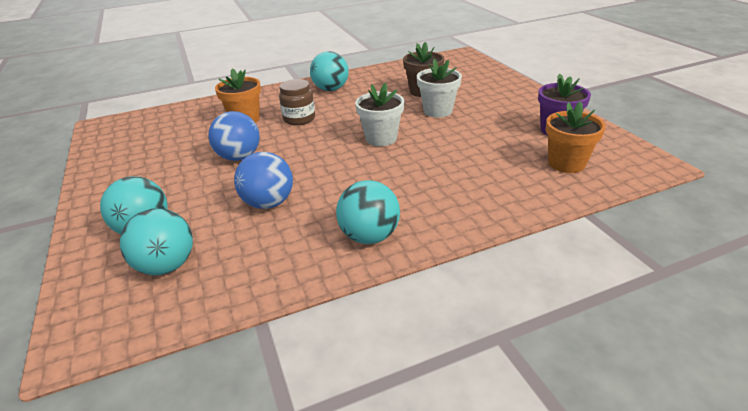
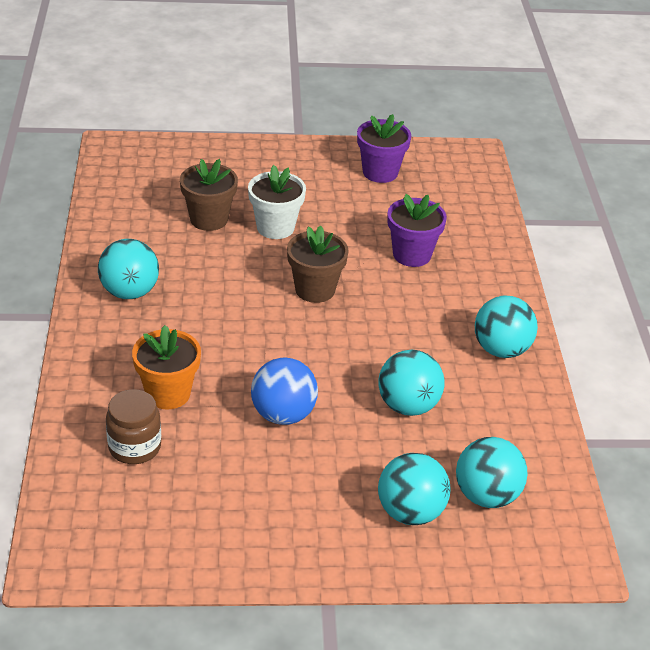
camera: 75 degrees left, 5 degrees up
(268, 203) = (408, 406): blue ball -> turquoise ball
(299, 119) = (207, 342): brown jar -> brown jar (134, 447)
(381, 138) = (315, 289): white flower pot -> brown flower pot
(463, 165) = (412, 255): none -> purple flower pot
(566, 163) = (445, 195): orange flower pot -> none

